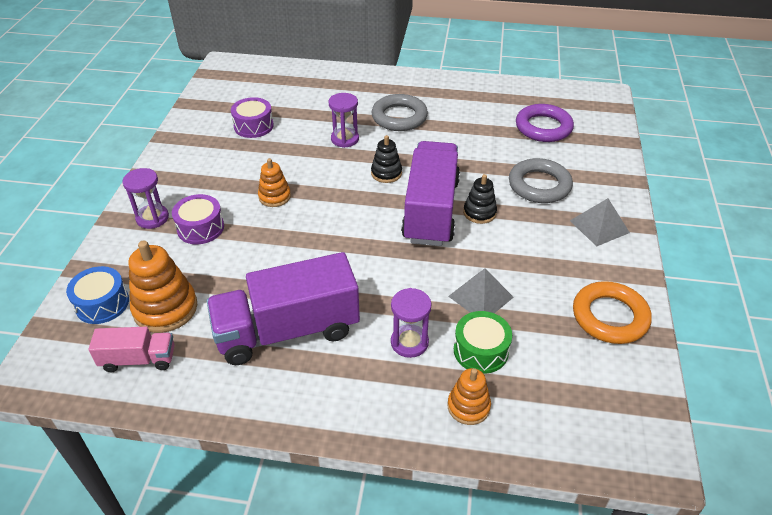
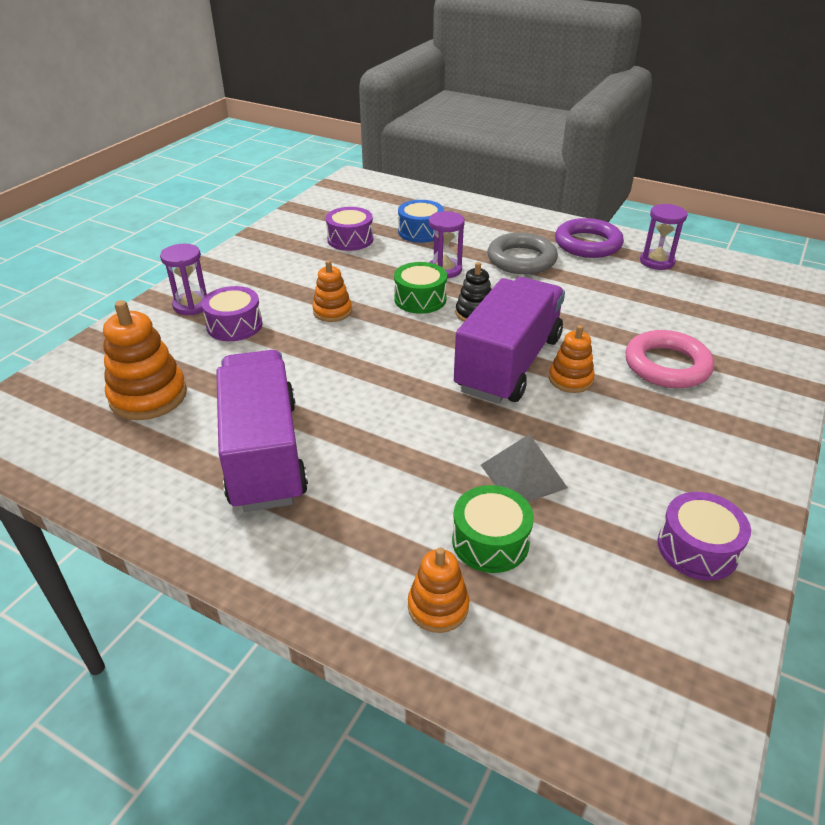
camera: 20 degrees right, 5 degrees down
(102, 304) = (89, 376): blue drum -> blue drum (420, 232)
(138, 359) = (88, 441): pink truck -> none
(287, 331) = (264, 453): purple truck -> purple truck turned 75 degrees clockwise
(338, 170) = (420, 299): none -> green drum
(409, 342) = (402, 506): purple hourglass -> purple hourglass (656, 262)
(479, 213) = (570, 379): black stacking toy -> orange stacking toy
(539, 185) = (667, 365): grey ring -> pink ring
(543, 127) = (703, 302): purple ring -> purple ring (588, 244)
(599, 226) = (731, 431): grey pyramid -> none
(610, 317) = (697, 548): orange ring -> purple drum

